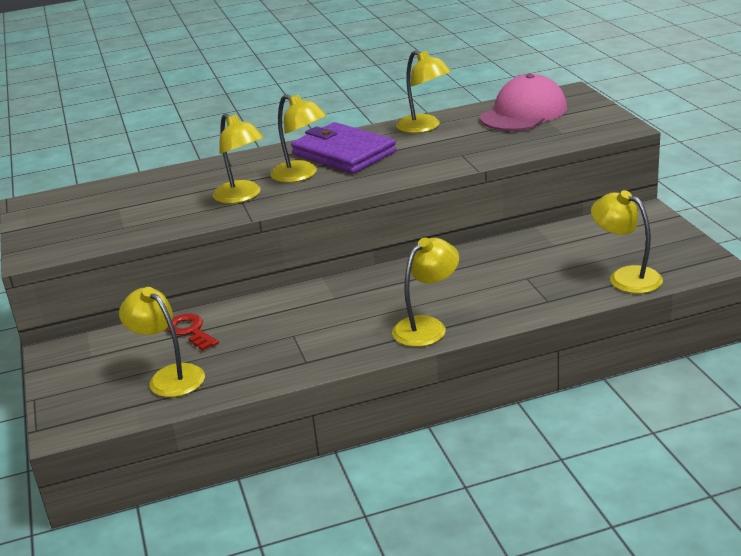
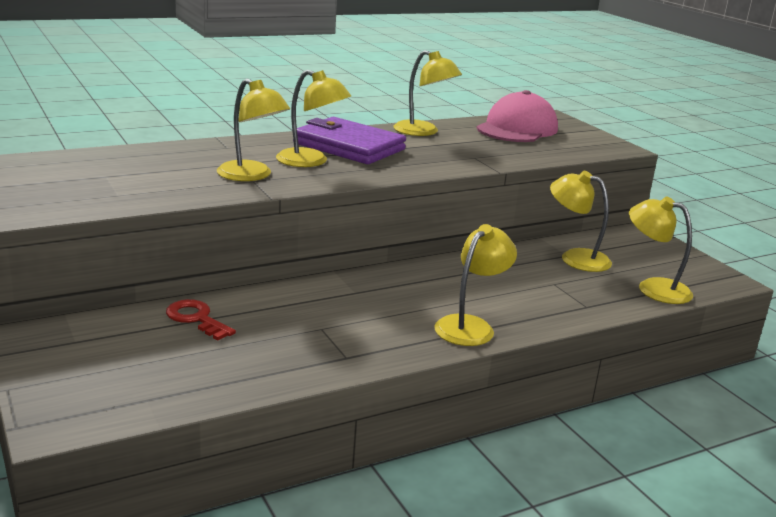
camera: 15 degrees left, 5 degrees down
(169, 376) = (183, 367): yellow lamp -> yellow lamp (575, 258)

